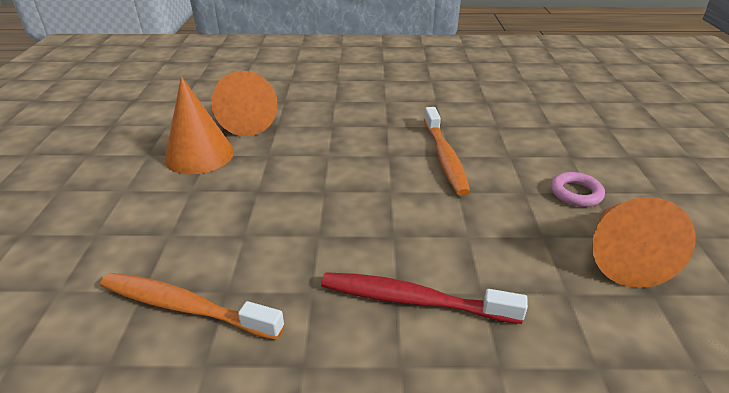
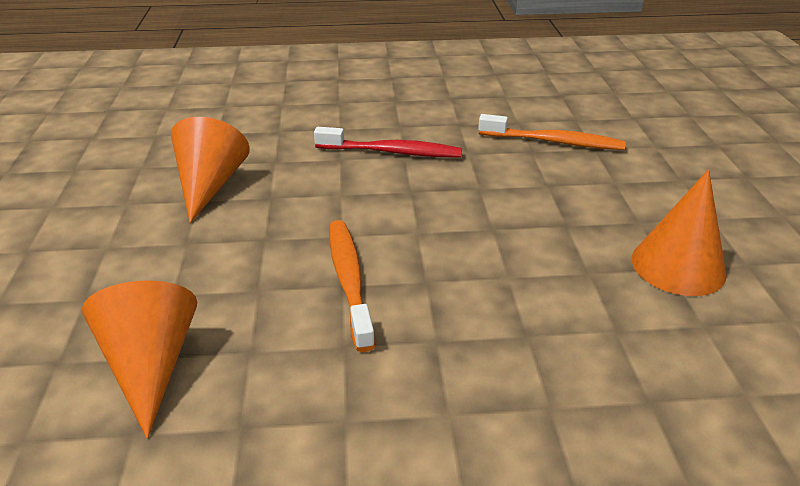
camera: 175 degrees right, 0 degrees up
(249, 121) = (667, 335): orange cone -> orange cone (151, 364)
(576, 193) = (206, 239): pink ring -> none

